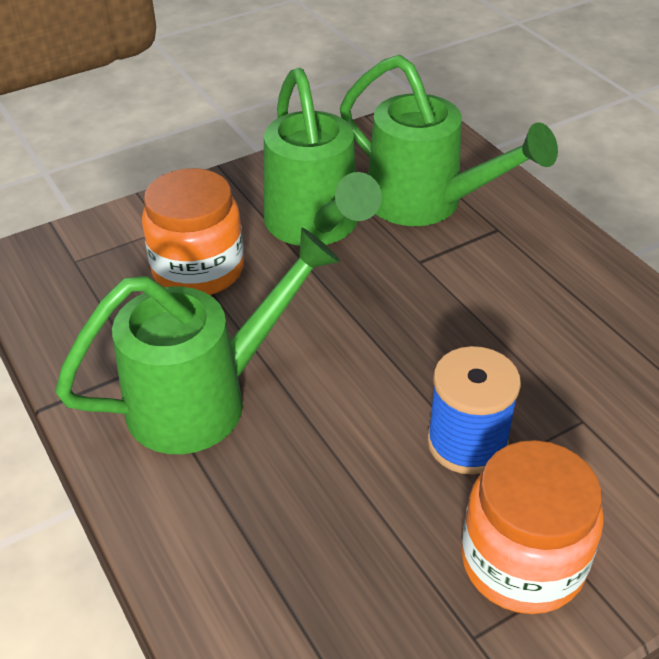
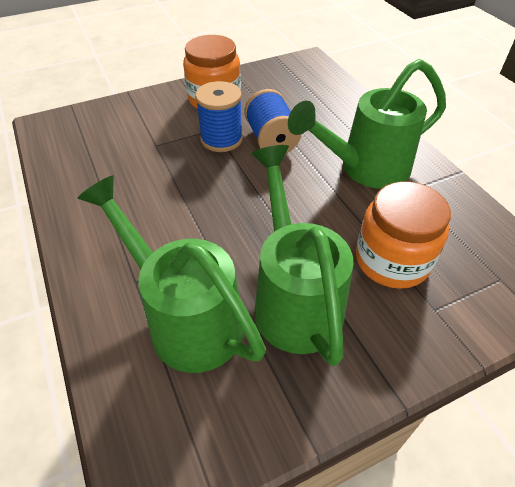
camera: 175 degrees left, 5 degrees up
(372, 449) = (271, 140): none -> blue spool

